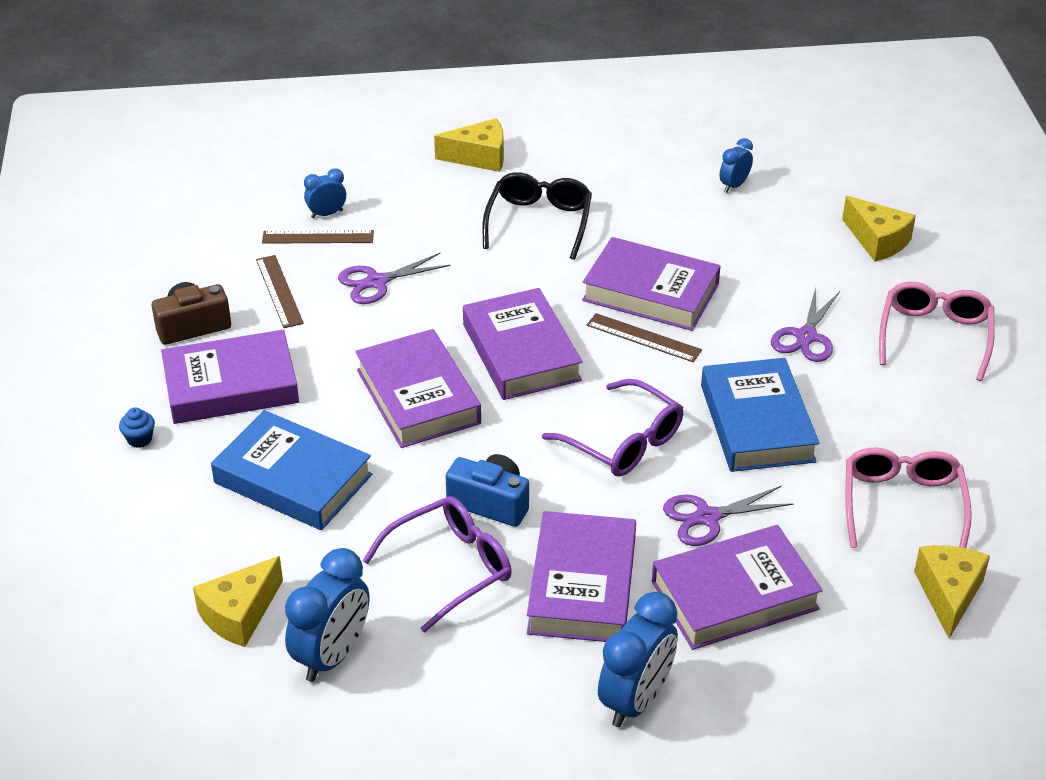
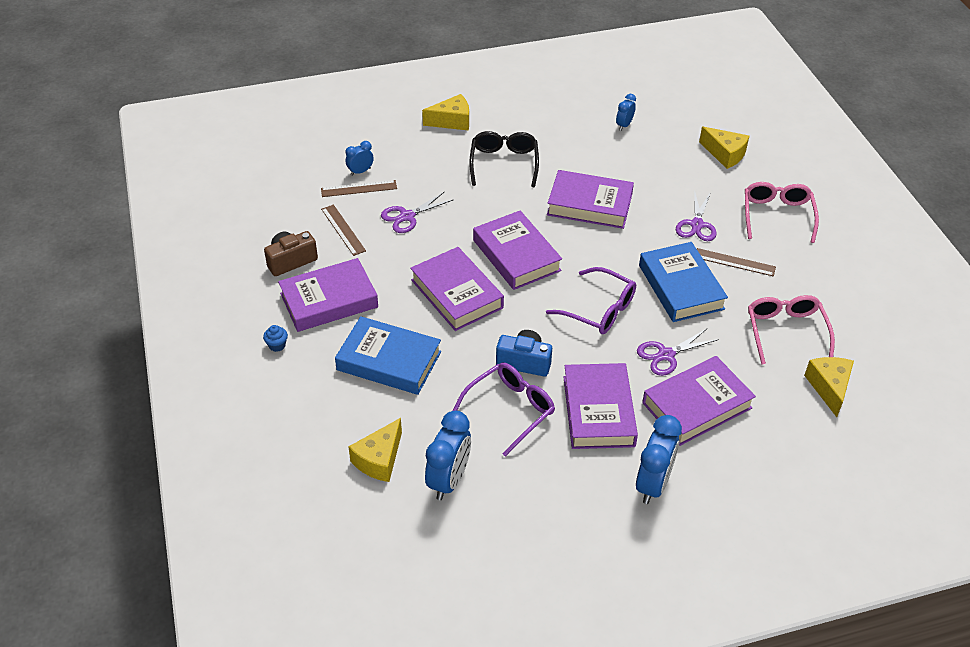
camera: 10 degrees left, 5 degrees up
(643, 338) = (593, 236): brown ruler -> brown ruler (734, 262)

